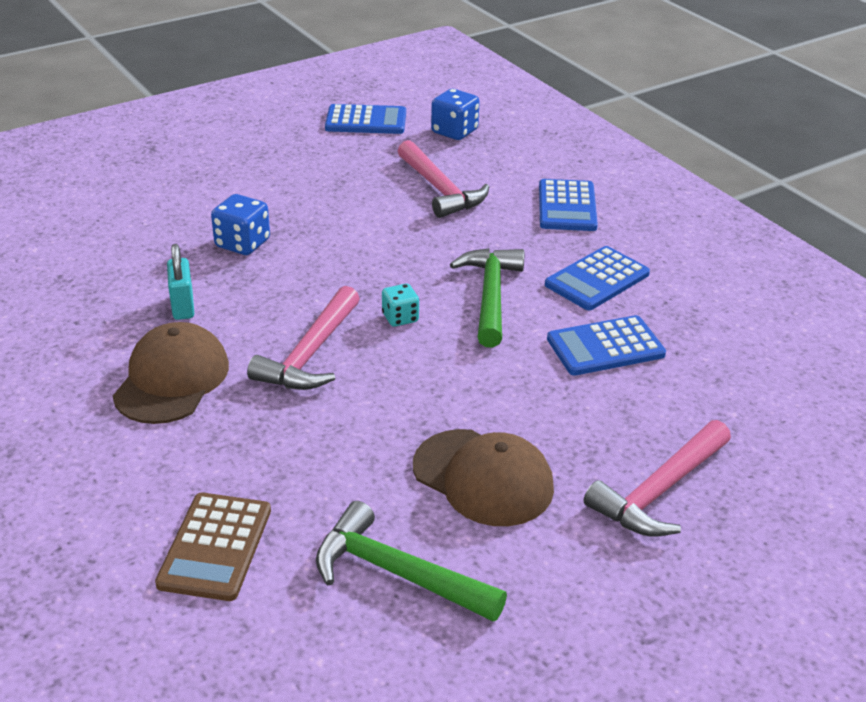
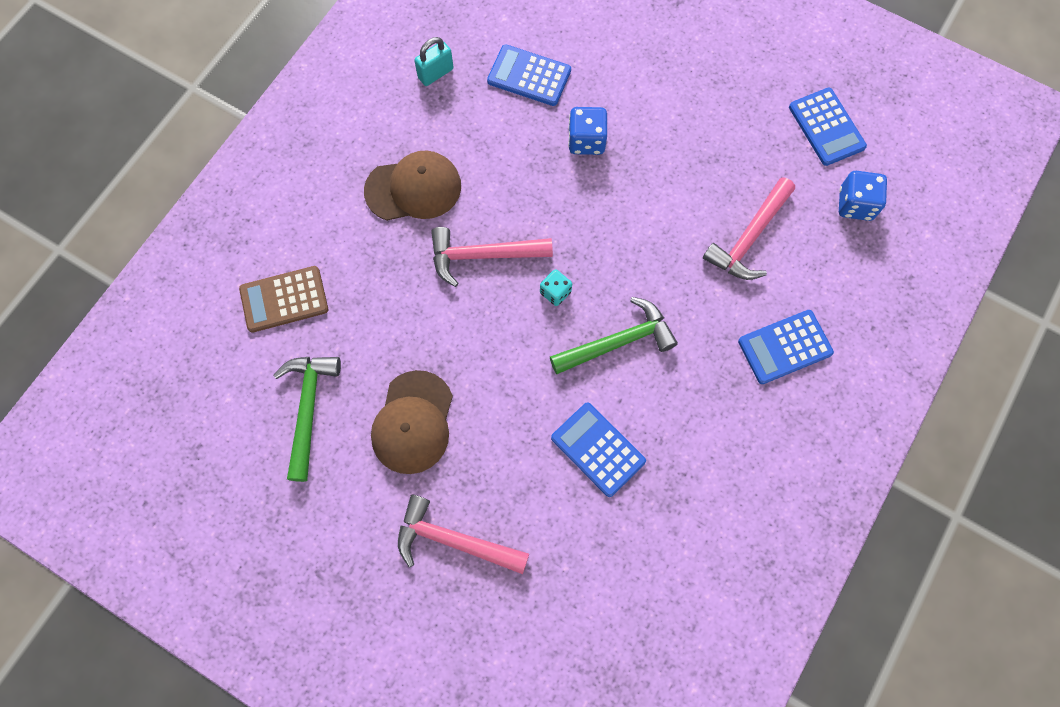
camera: 65 degrees right, 35 degrees up
(183, 306) = (491, 148): turquoise padlock -> turquoise padlock (435, 73)
(597, 279) = (686, 411): blue calculator -> blue calculator (529, 76)

